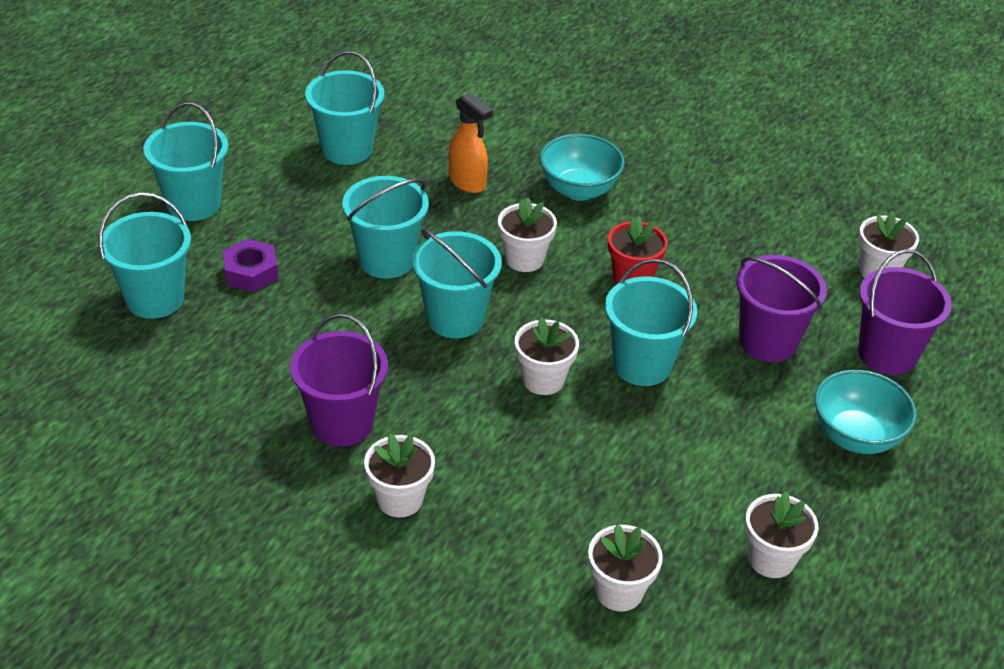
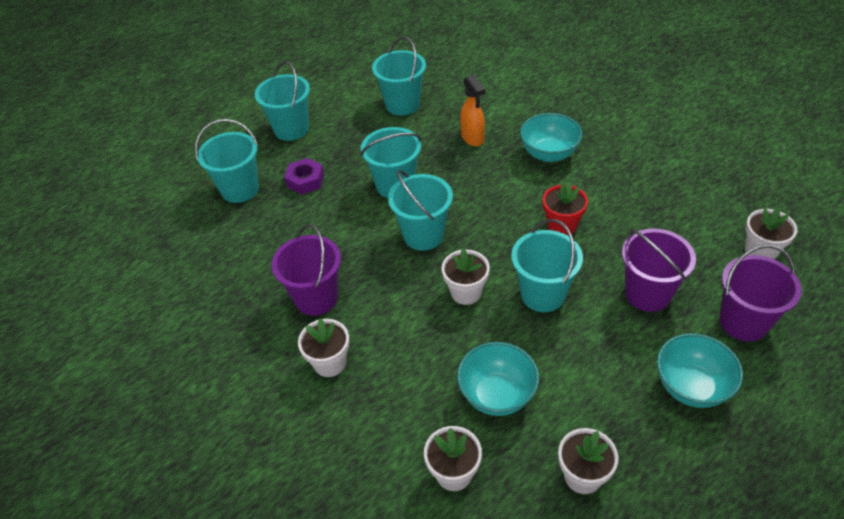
camera: 25 degrees right, 5 degrees up
(524, 259) = (489, 199): white flower pot -> none
(634, 492) = (497, 395): none -> turquoise bowl

